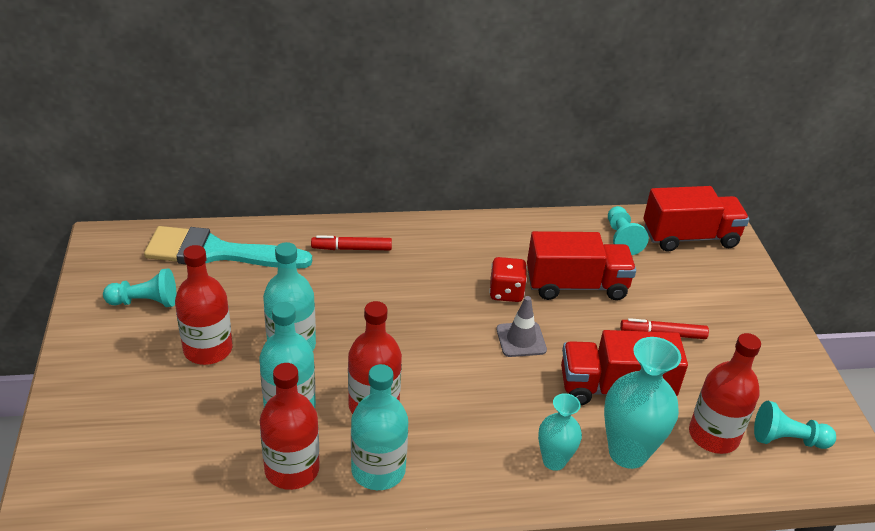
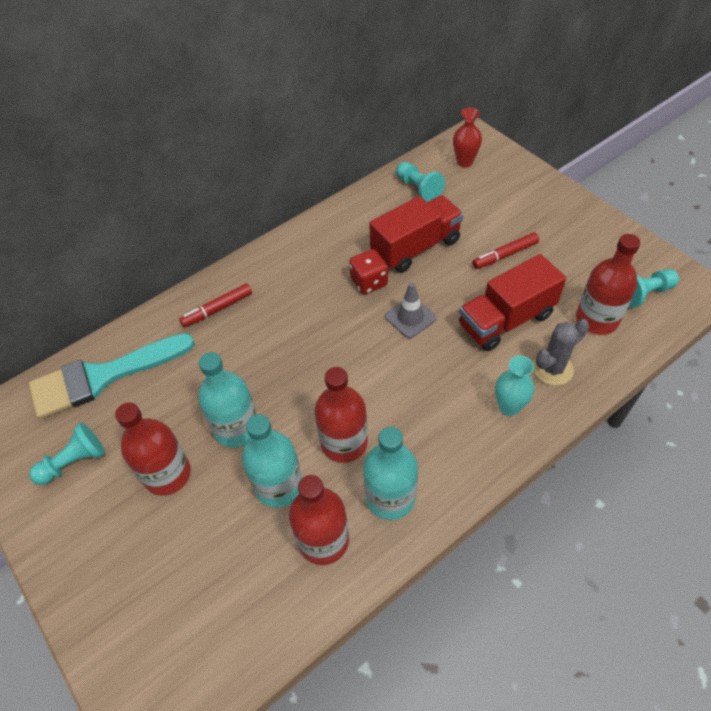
camera: 25 degrees left, 15 degrees up
(627, 453) = (552, 368): turquoise vase -> grey cactus
(690, 237) = (464, 162): red truck -> red vase

